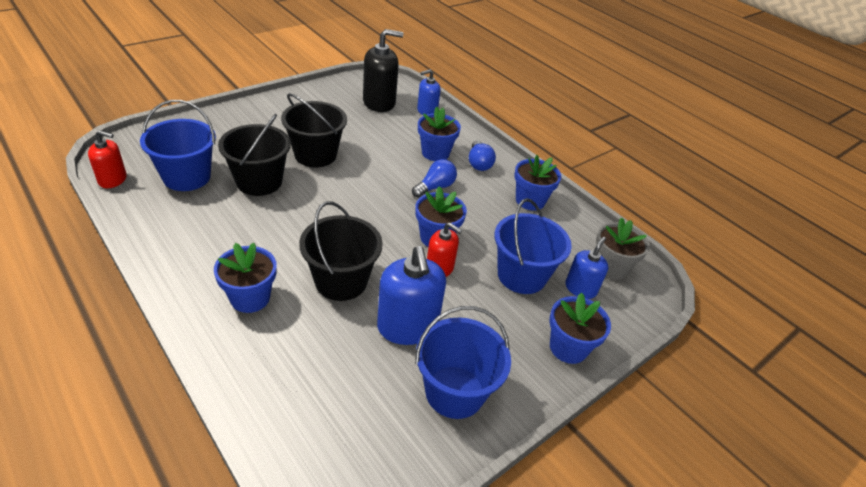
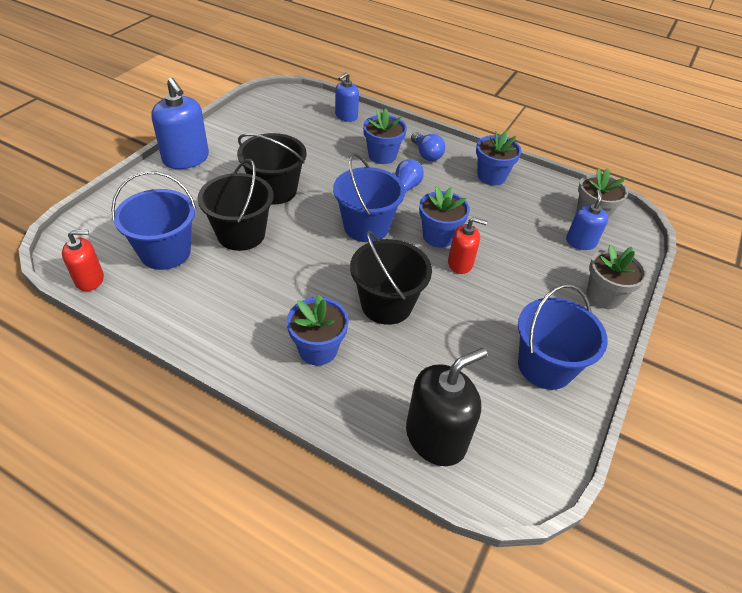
camera: 20 degrees left, 5 degrees up
(379, 102) = (296, 119): black soap dispenser -> black soap dispenser (435, 437)
(407, 326) = (470, 325): blue soap dispenser -> blue soap dispenser (186, 158)
(521, 275) = (529, 247): blue bucket -> blue bucket (366, 226)
(568, 347) = (603, 296): blue flower pot -> grey flower pot

